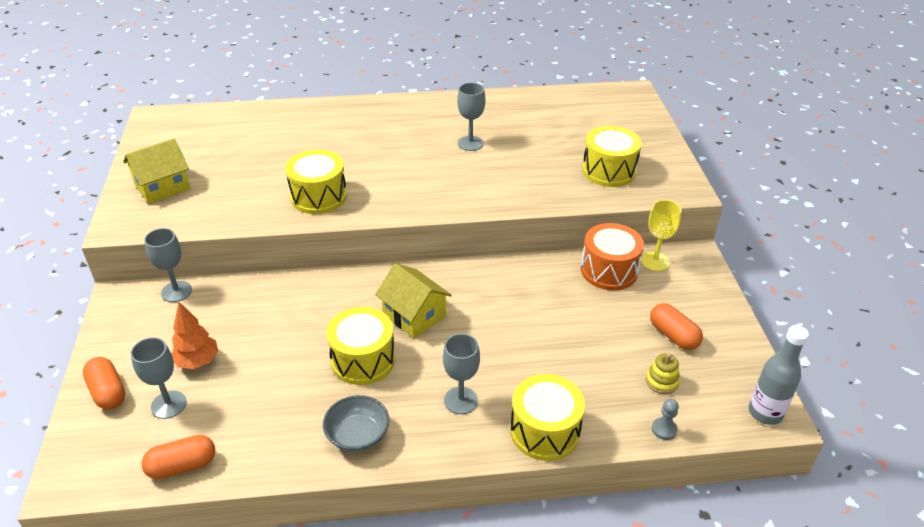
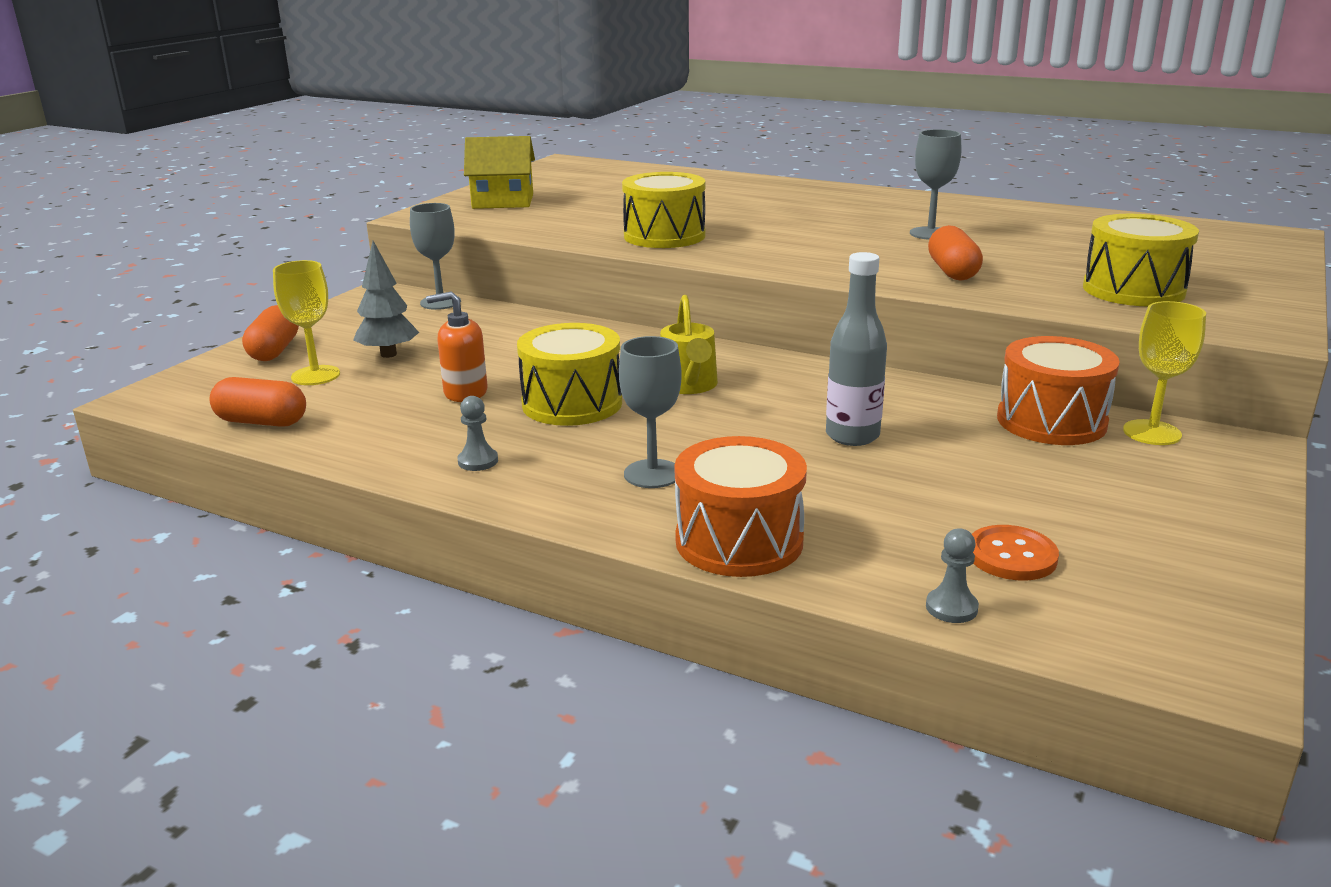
camera: 35 degrees right, 15 degrees down
(169, 404) = (315, 375): grey goblet -> yellow goblet
(197, 361) = (389, 354): orange tree -> grey tree
(288, 378) = (465, 392): none -> orange soap dispenser
(358, 436) = (478, 461): grey bowl -> grey pawn
(414, 315) = (689, 386): yellow house -> yellow watering can
(545, 431) = (739, 541): yellow drum -> orange drum
(661, 381) = (1011, 556): yellow stacking toy -> orange button
(673, 335) = (1095, 515): orange capsule -> orange capsule (952, 272)
(765, 413) = (1194, 659): grey bottle -> grey bottle (852, 436)

